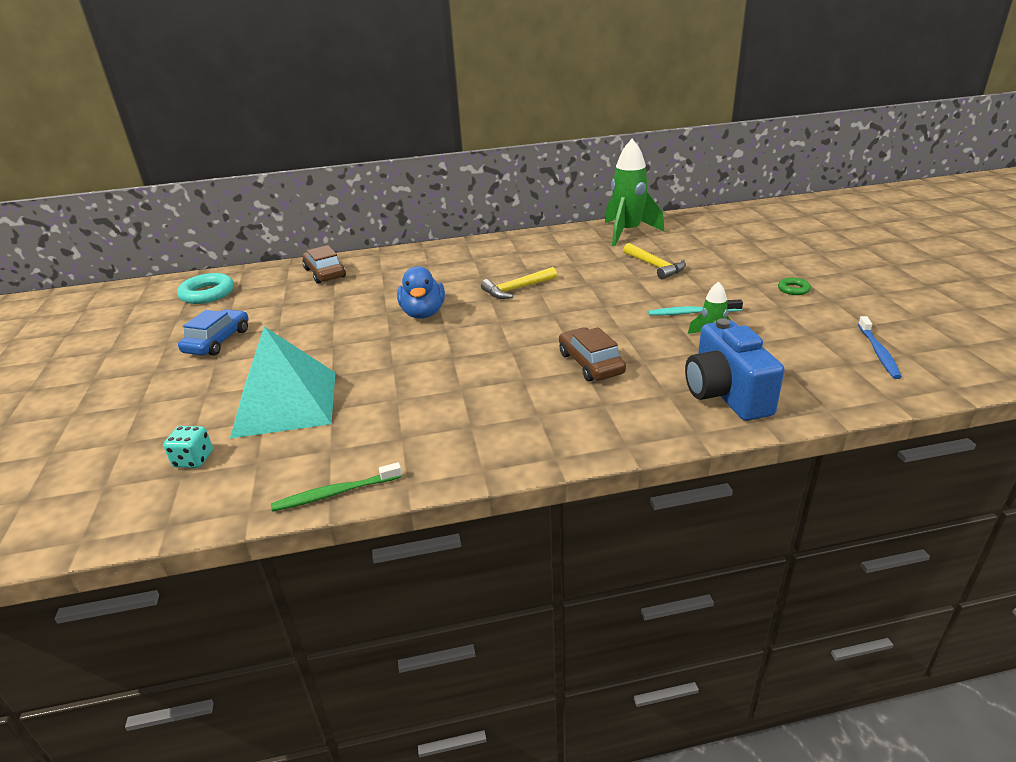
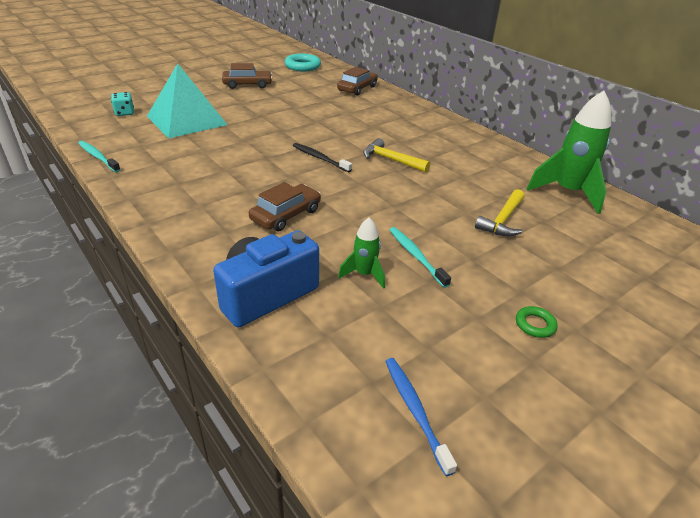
camera: 60 degrees right, 5 degrees up
(218, 341) = (247, 84): blue car -> brown car
(334, 493) = (98, 157): green toothbrush -> turquoise toothbrush
(423, 313) = (323, 133): blue duck -> none
(481, 325) = (319, 158): none -> black toothbrush
(878, 353) = (415, 410): blue toothbrush -> blue toothbrush turned 90 degrees clockwise

